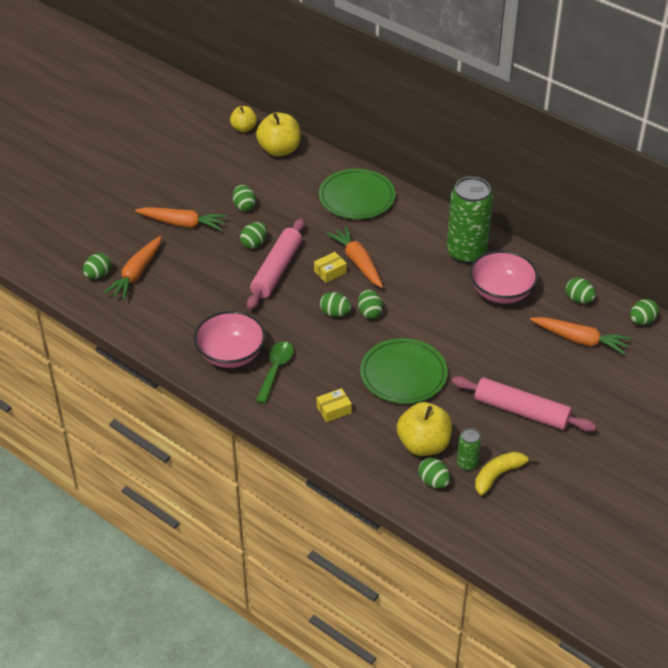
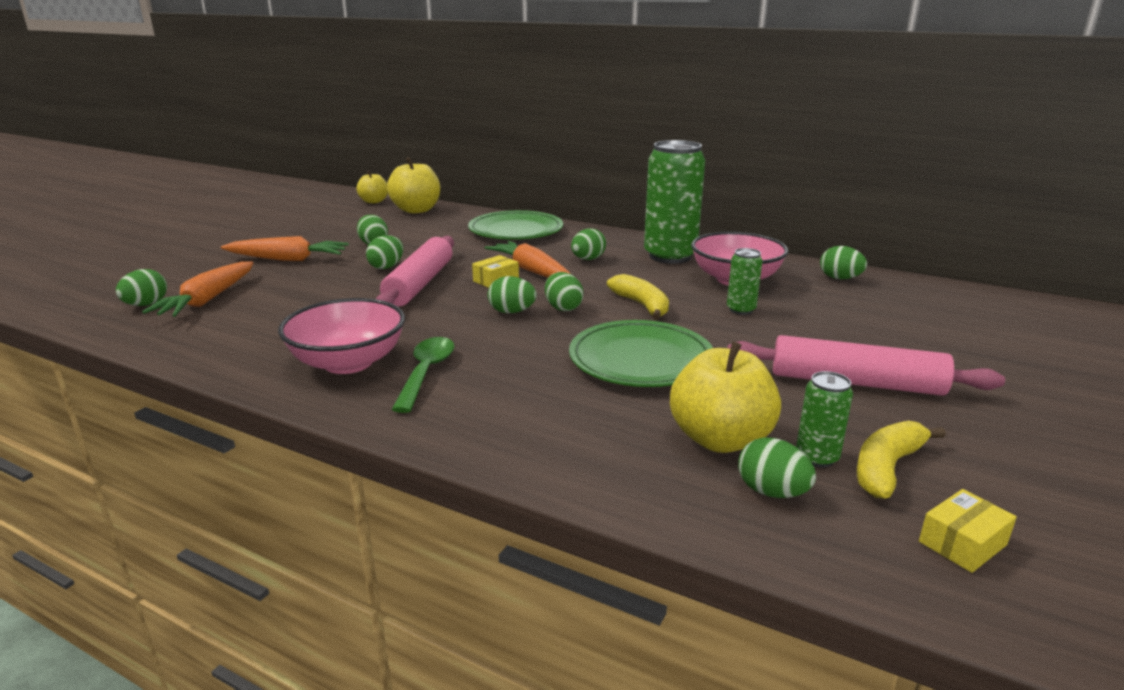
camera: 10 degrees left, 20 degrees down
(334, 410) = (538, 410): yellow box -> yellow box (962, 543)
(423, 316) = (641, 305): none -> yellow banana
(488, 330) = (741, 310): none -> green can
(580, 340) = (874, 309): orange carrot -> none
(641, 321) = (937, 288): green egg -> green egg (588, 259)

